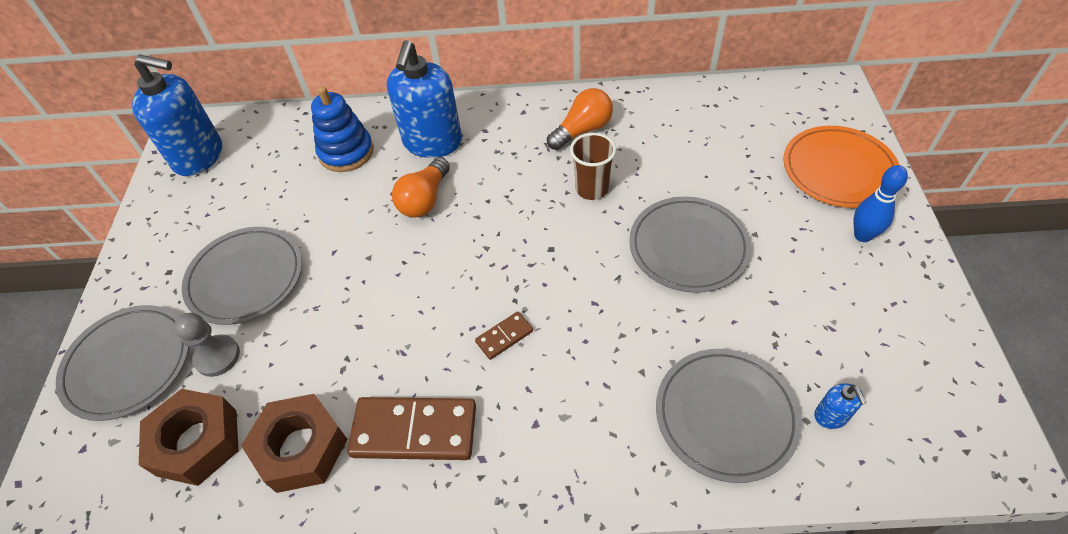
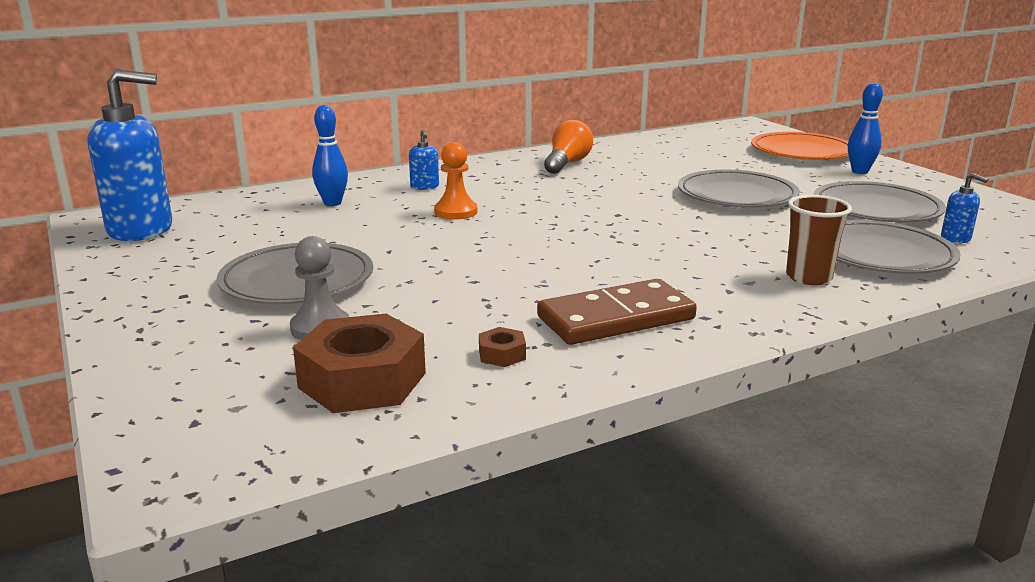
camera: 30 degrees left, 30 degrees down
(128, 364) = (196, 356): grey plate -> grey plate (876, 209)
(301, 448) = (502, 354): brown nut -> brown nut, size x0.43
(346, 152) = (332, 203): blue stacking toy -> blue bowling pin
(424, 199) = (456, 212): orange light bulb -> orange pawn
(432, 142) = (424, 187): blue soap dispenser -> blue soap dispenser, size x0.43
(504, 337) = (636, 258): brown domino -> none
(591, 189) = (615, 185): brown cup -> brown cup (809, 277)

